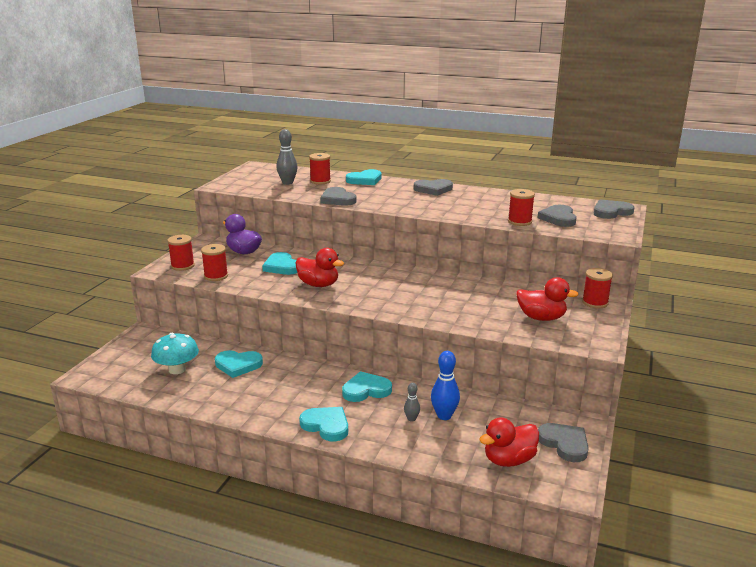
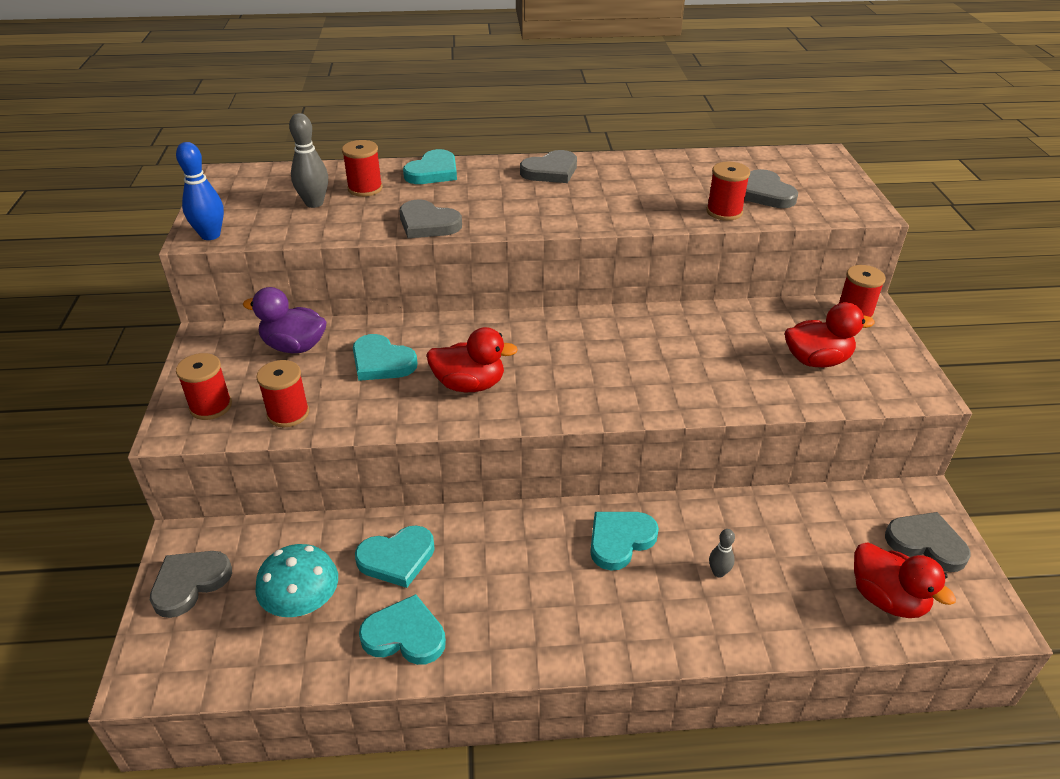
camera: 25 degrees left, 15 degrees up
(326, 425) = (615, 631): turquoise heart -> turquoise heart (405, 635)
(444, 416) = (754, 550): blue bowling pin -> blue bowling pin (210, 235)
(509, 460) = (887, 599): red duck -> red duck turned 75 degrees counterclockwise
(611, 212) = (815, 166): grey heart -> grey heart (190, 583)

